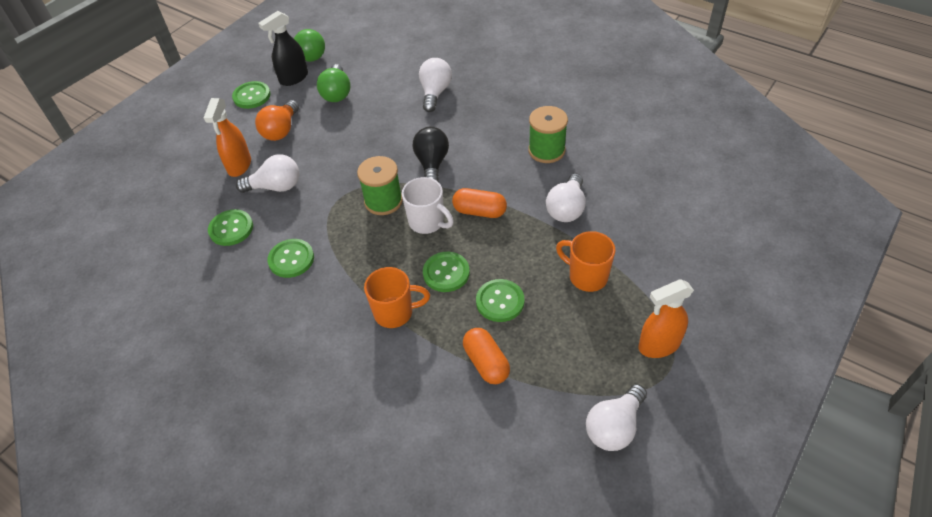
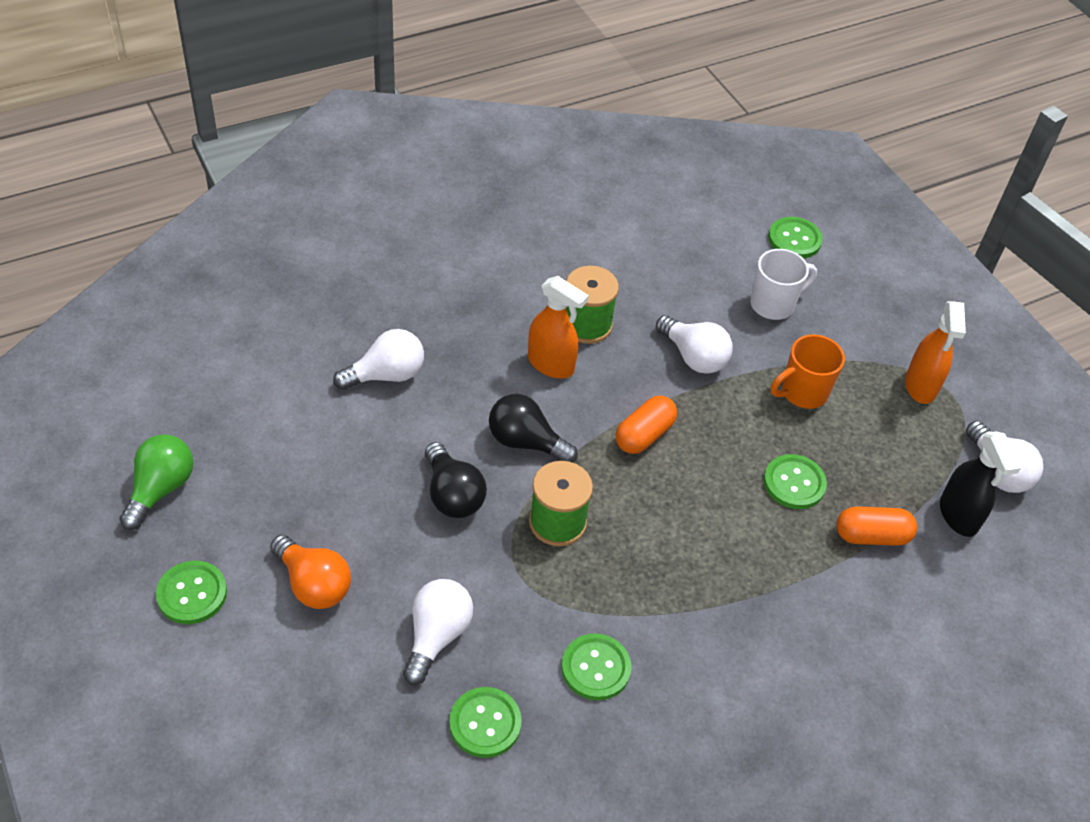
camera: 70 degrees left, 0 degrees up
(239, 165) = (352, 667): orange spray bottle -> orange spray bottle (551, 364)
(293, 78) = (197, 522): black spray bottle -> black spray bottle (958, 516)
(336, 93) = (285, 483): green light bulb -> none
(372, 152) = (452, 495): none -> black light bulb
(395, 313) = (754, 590): orange mug -> none
(427, 222) = (627, 493): white mug -> white mug (773, 304)
(435, 93) = (386, 375): white light bulb -> white light bulb turned 120 degrees clockwise
(446, 273) = (722, 512): green button -> green button (794, 239)

